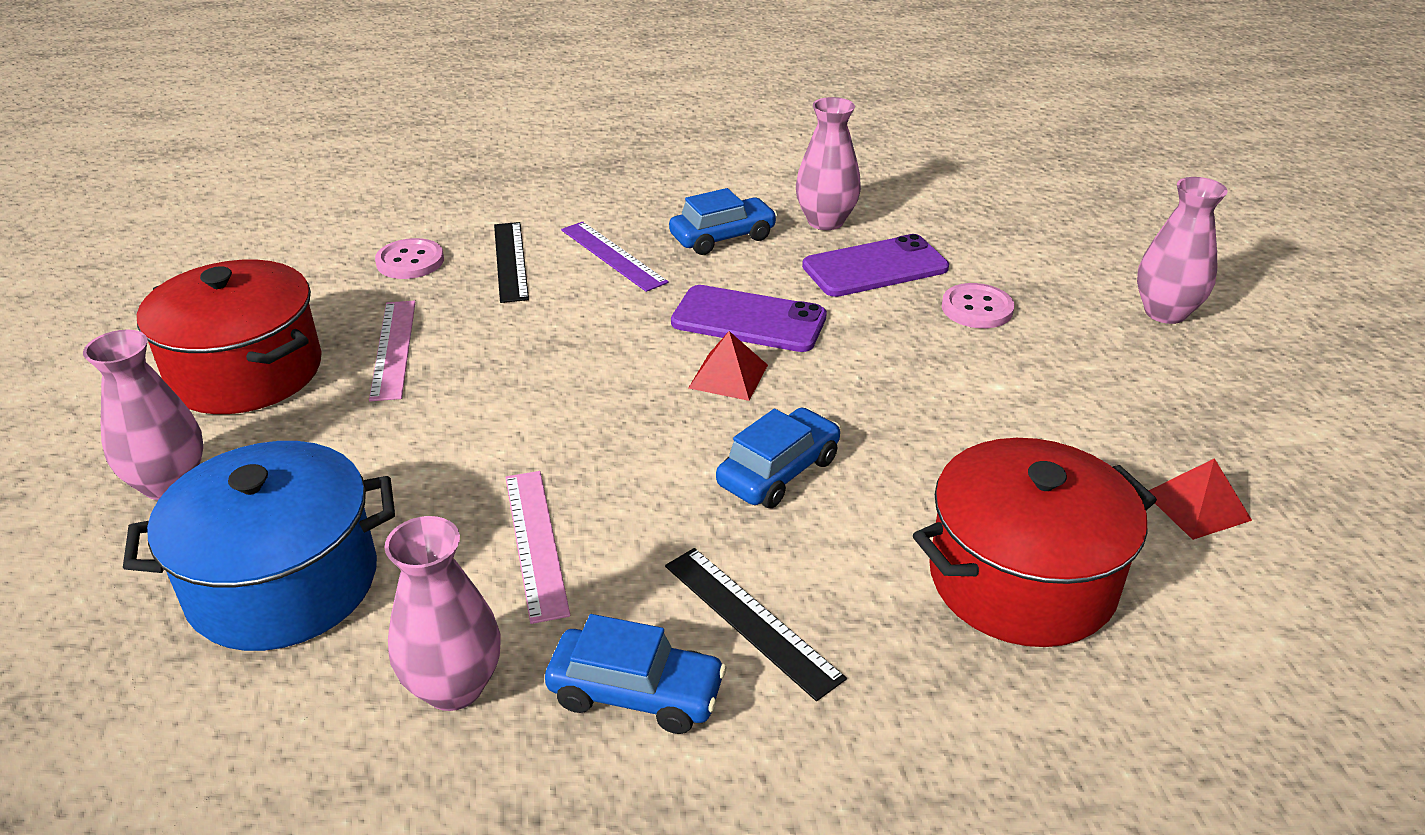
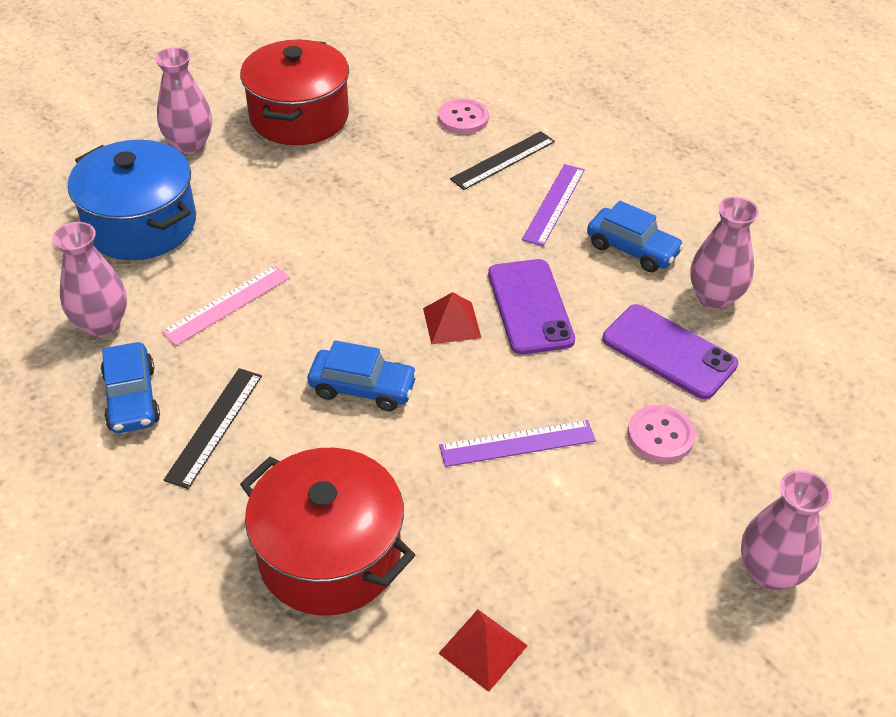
camera: 60 degrees right, 10 degrees up
(393, 349) = (364, 160): pink ruler -> none
(934, 392) = (517, 443): none -> purple ruler

